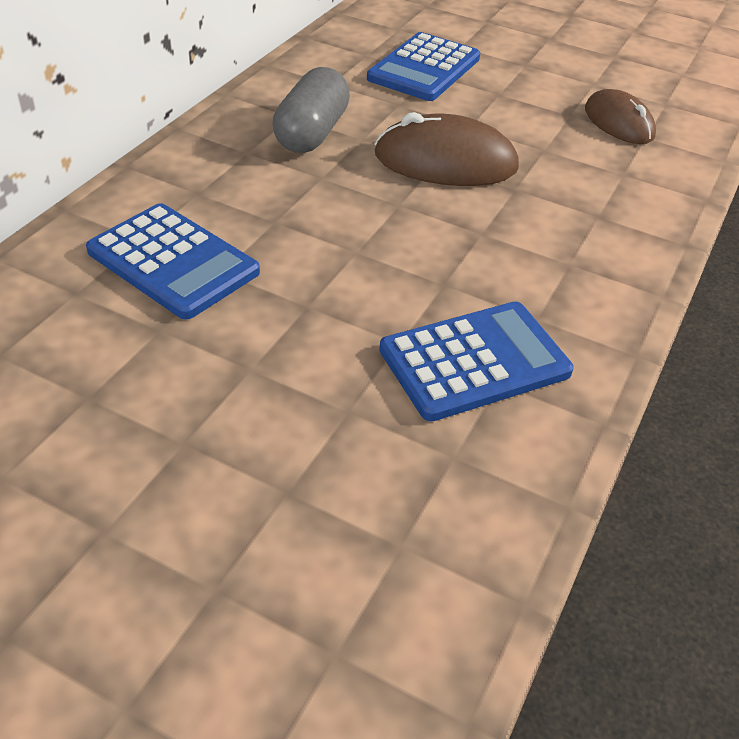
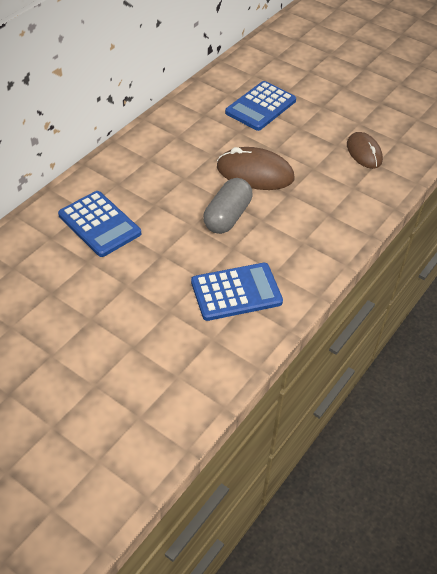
camera: 10 degrees right, 5 degrees up
(312, 133) = (185, 149): grey capsule -> grey capsule (227, 216)

